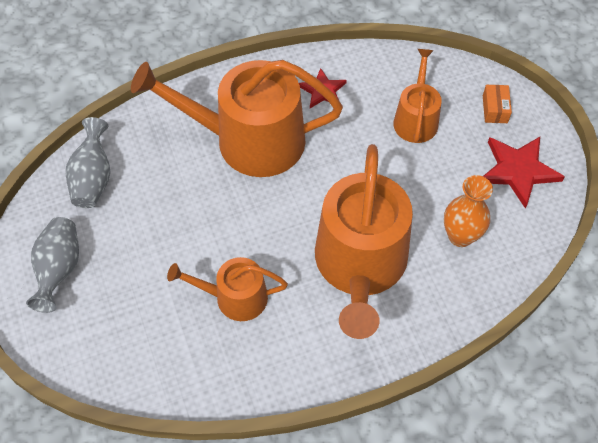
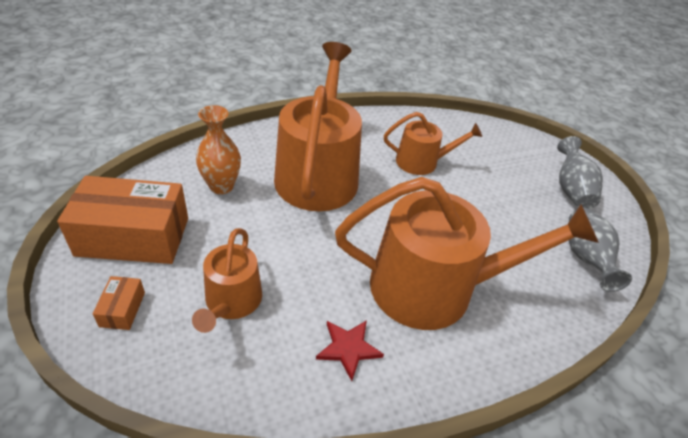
camera: 175 degrees right, 15 degrees down
(518, 170) = (133, 236): red star -> orange box

